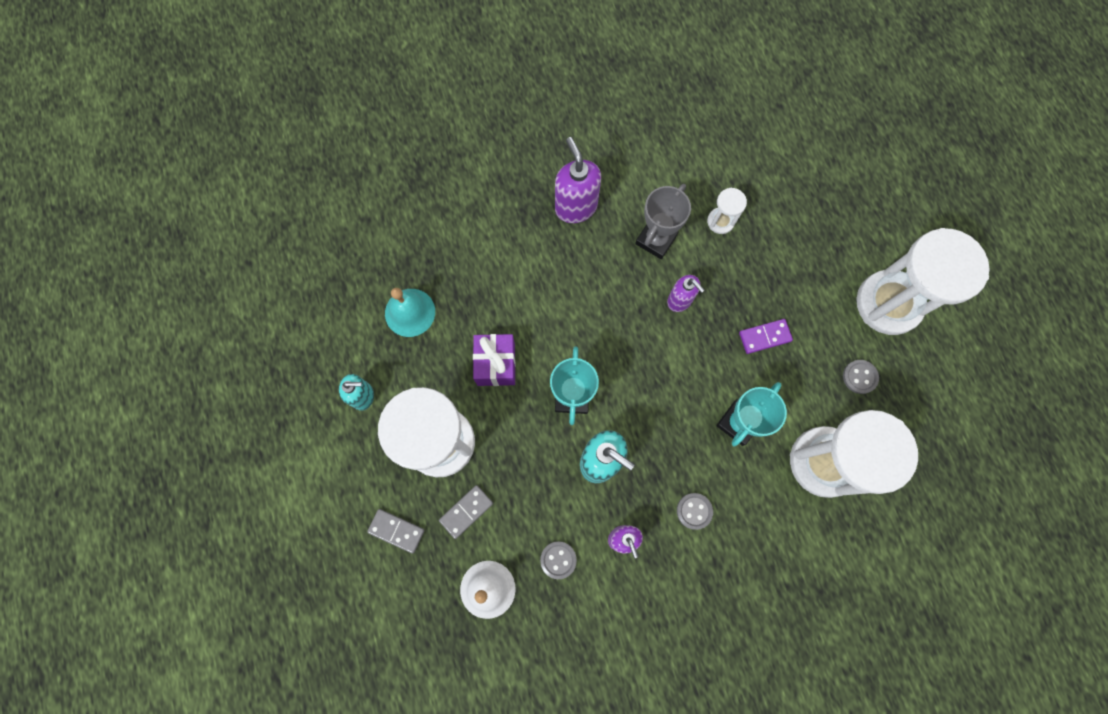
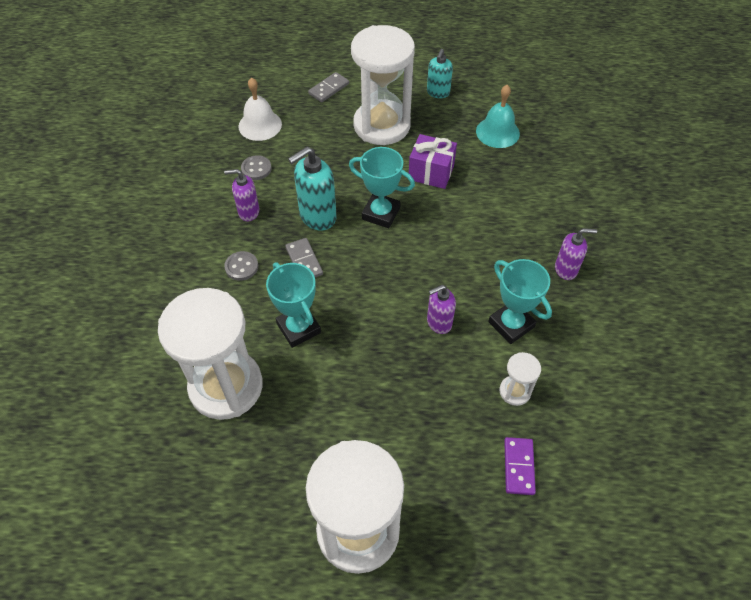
camera: 110 degrees right, 20 degrees down
(466, 512) = (321, 127): grey domino -> grey domino (304, 261)
(575, 207) = (566, 269): purple soap dispenser -> purple soap dispenser, size x0.63
(656, 240) = (511, 324): grey trophy -> turquoise trophy
(764, 337) = (372, 384): purple domino -> purple domino (518, 467)
(859, 377) = (290, 459): grey button -> none

